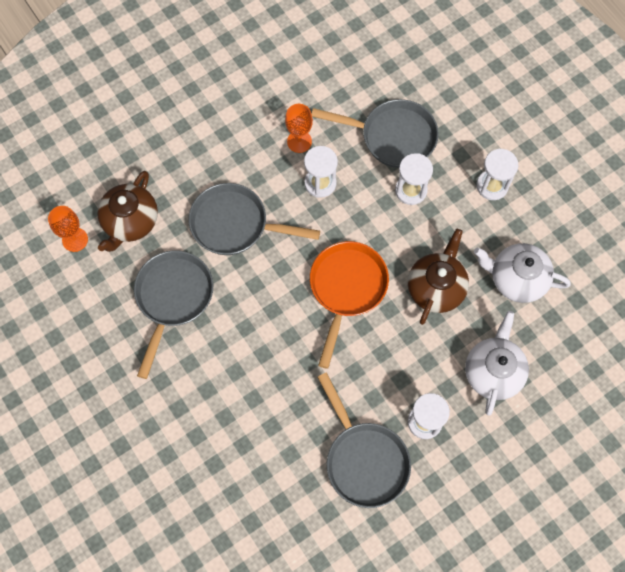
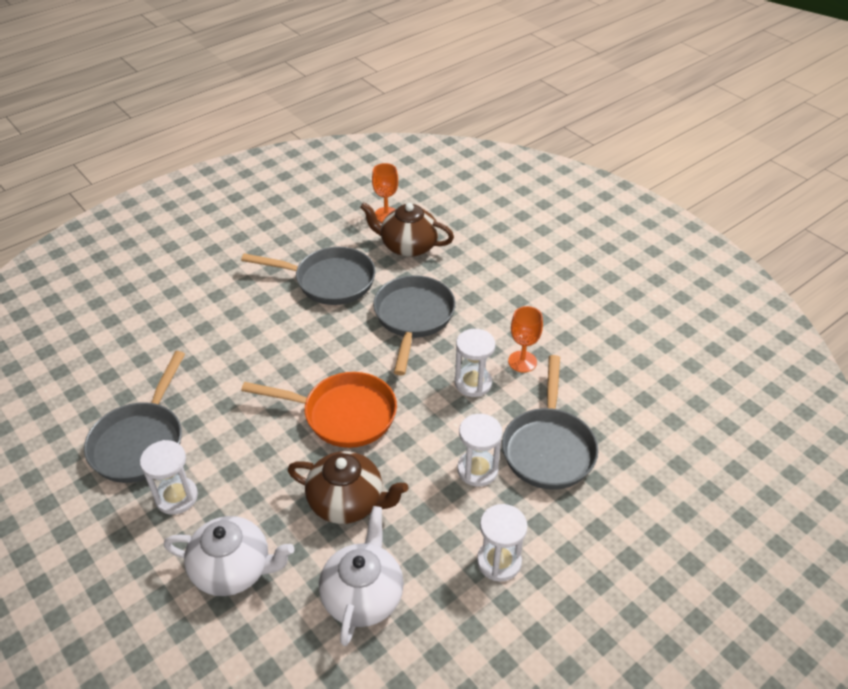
camera: 85 degrees right, 25 degrees down
(364, 459) = (141, 441): grey pan -> grey pan turned 45 degrees counterclockwise

